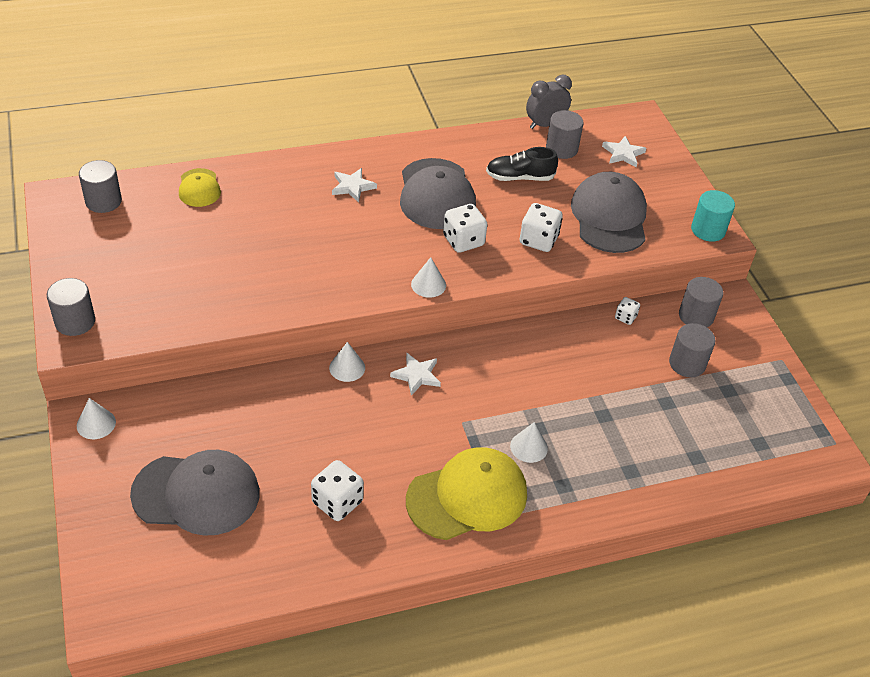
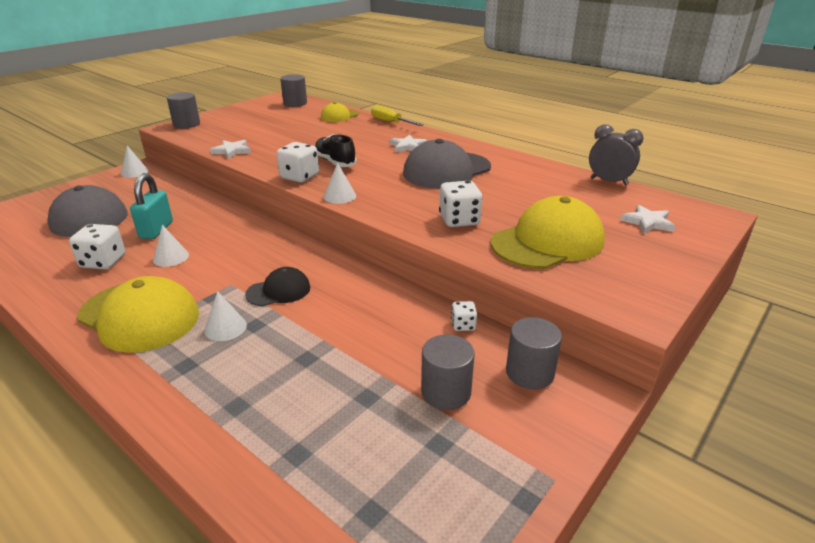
camera: 60 degrees right, 15 degrees down
(268, 163) = (391, 122): none -> yellow screwdriver
(297, 444) = (156, 230): none -> turquoise padlock
(347, 367) = (251, 222): white cone -> white cone (171, 257)
(416, 375) = (268, 248): white star -> white star (232, 151)
(463, 241) = (409, 193): white dice -> white dice (299, 177)
(498, 396) = (278, 291): none -> black cap
(520, 177) = (523, 191): black shoe -> black shoe (335, 162)
(561, 149) = (594, 196): grey cylinder -> none
(609, 217) = (547, 242): grey cap -> yellow cap
(708, 230) = (633, 302): turquoise cylinder -> none

